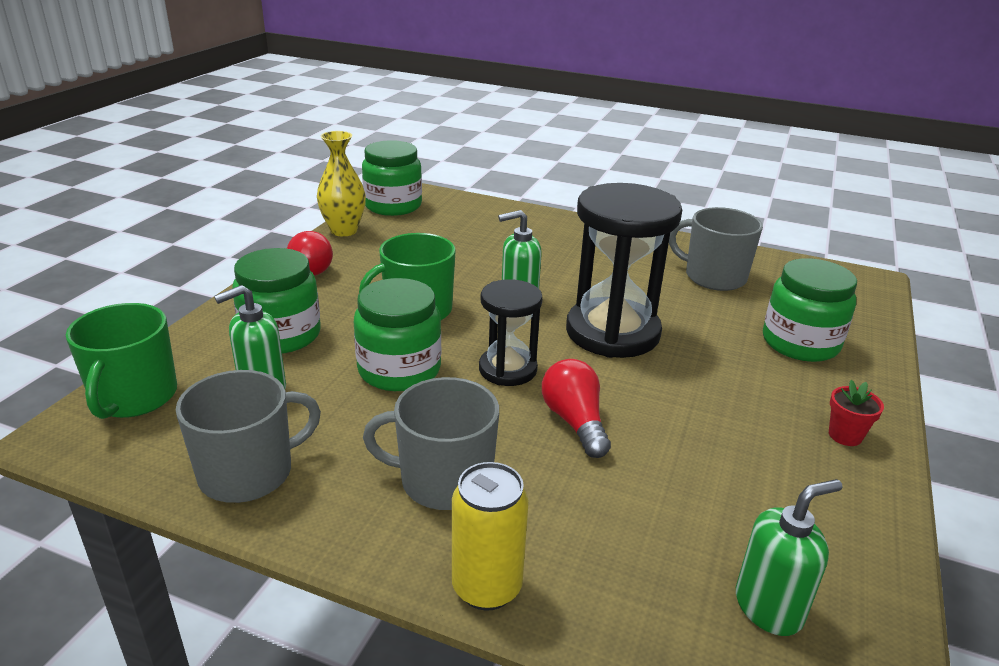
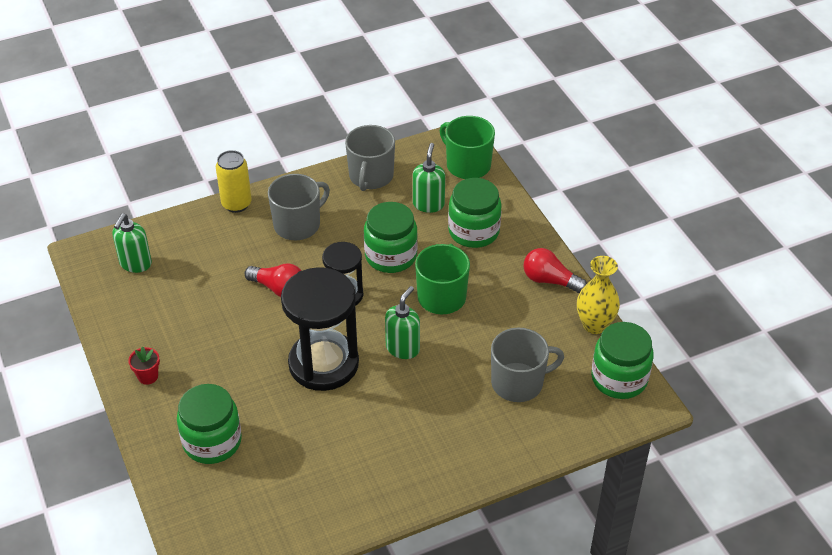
camera: 135 degrees right, 15 degrees up
(713, 277) = (316, 477): grey mug -> grey mug (518, 382)

